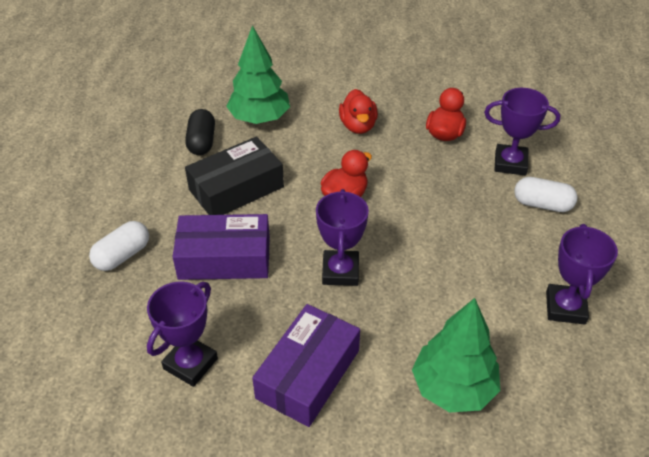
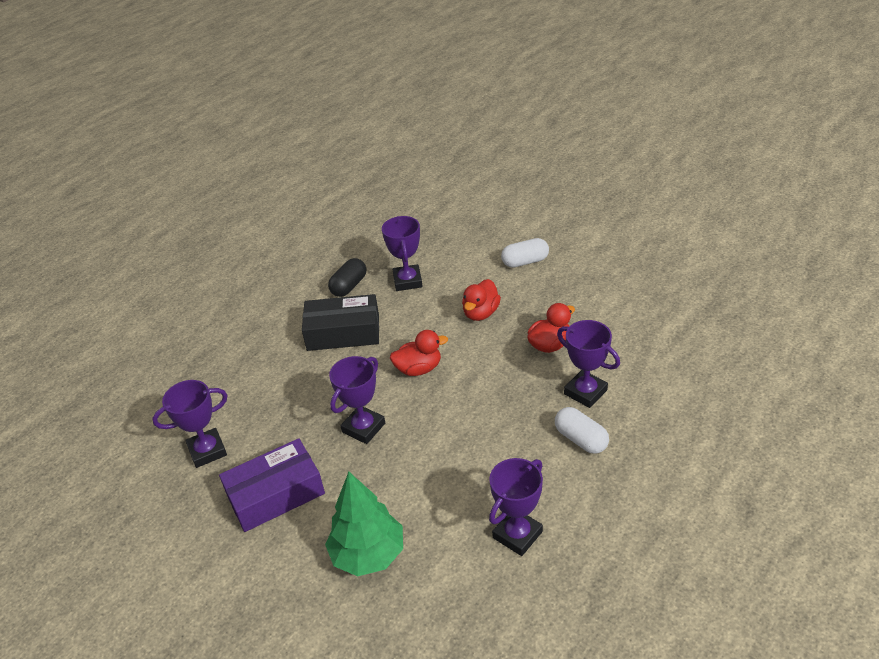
camera: 35 degrees right, 5 degrees down
(122, 255) = (227, 354): white capsule -> white capsule (525, 262)
(224, 258) = (291, 383): purple box -> none
(259, 118) = (407, 281): green tree -> purple trophy

